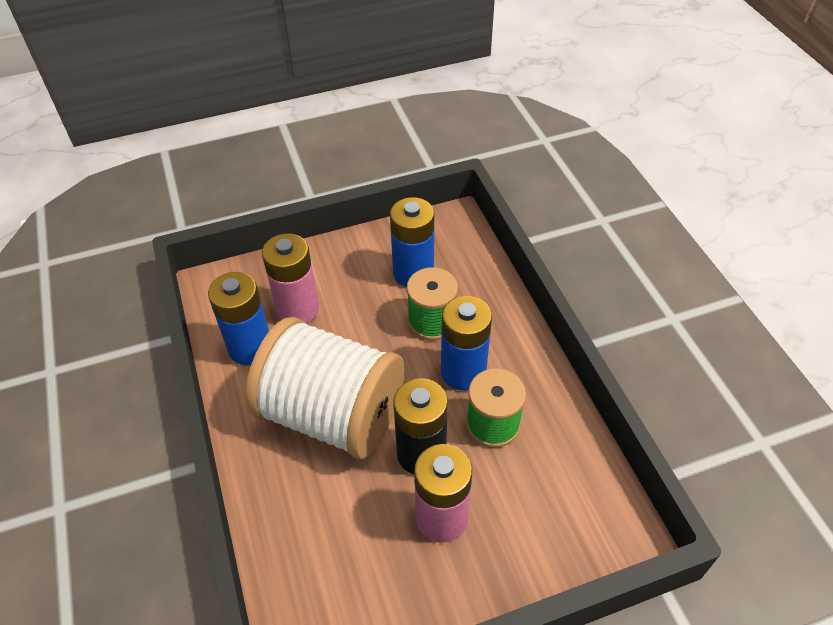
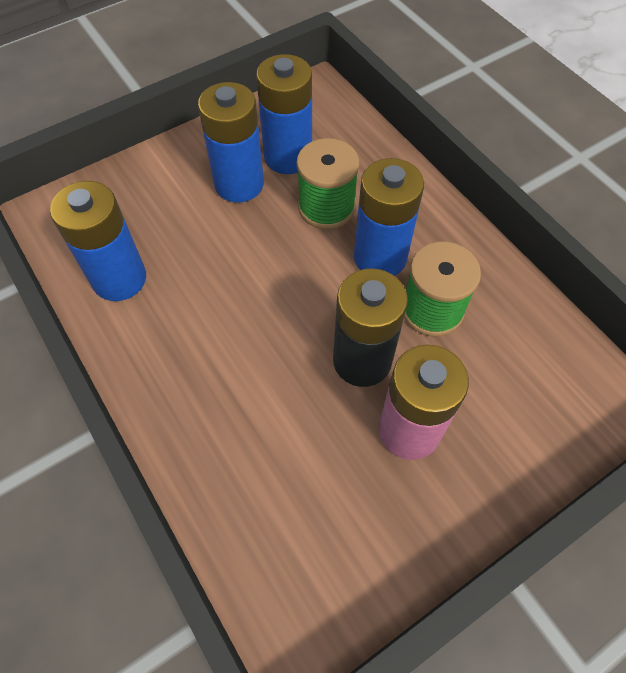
camera: 15 degrees left, 10 degrees up
(298, 309) = (164, 223): pink battery -> none
(332, 414) = (243, 337): white spool -> none
(366, 289) = (239, 184): none -> blue battery

